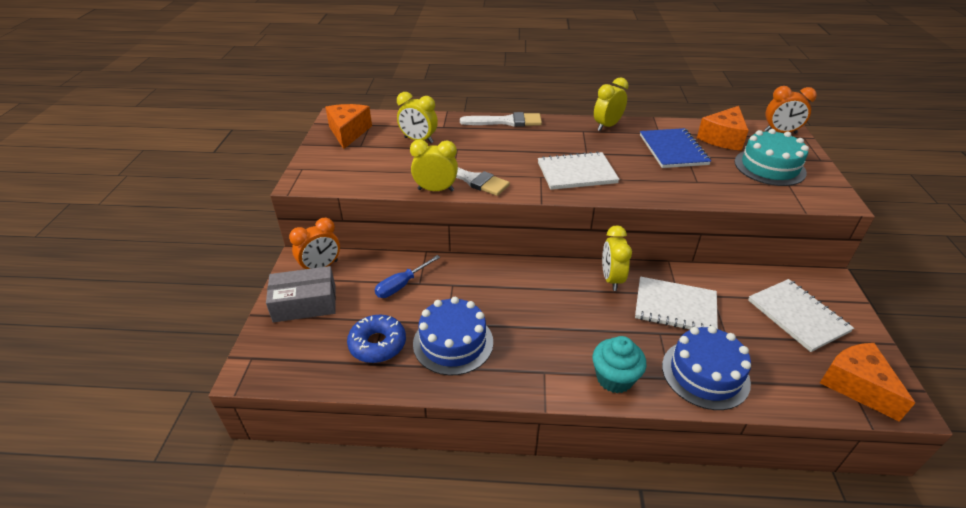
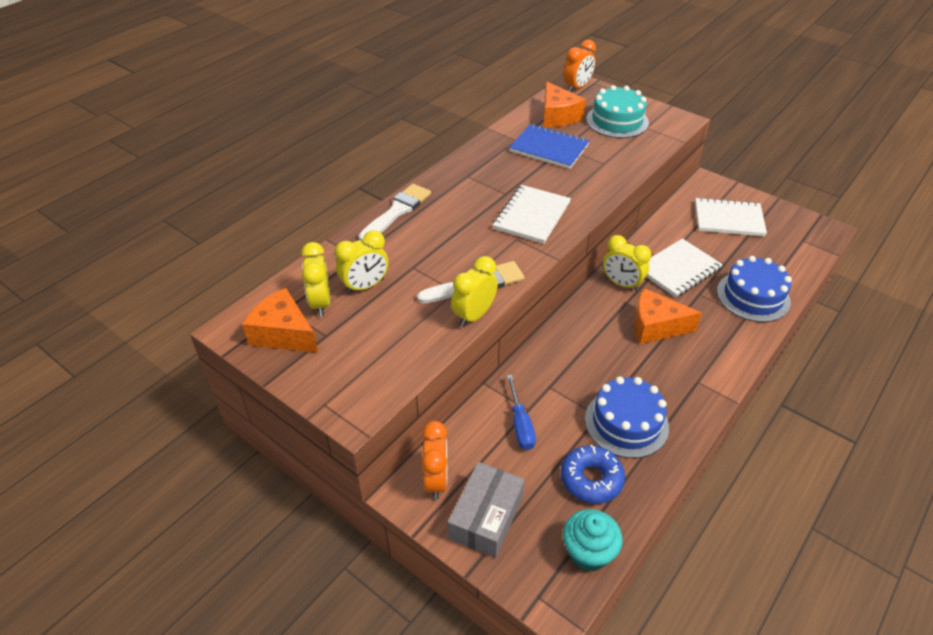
camera: 55 degrees left, 5 degrees up
(607, 126) = (474, 159): yellow clock -> yellow clock (320, 303)
(614, 378) = (729, 345): turquoise cupcake -> turquoise cupcake (588, 552)
(856, 385) = (803, 237): orange cheese -> orange cheese (655, 326)

